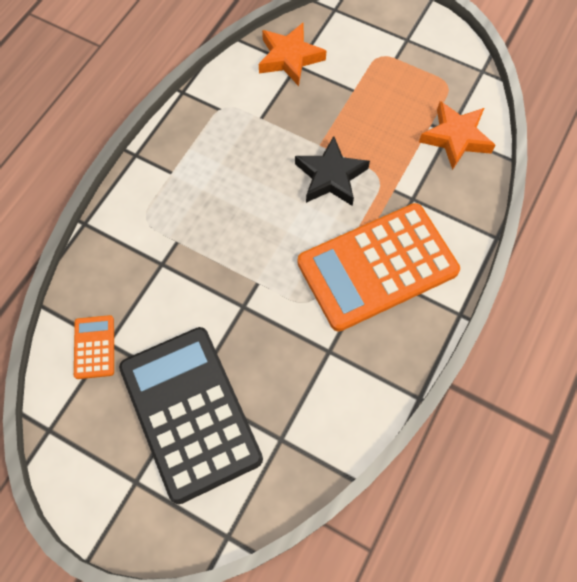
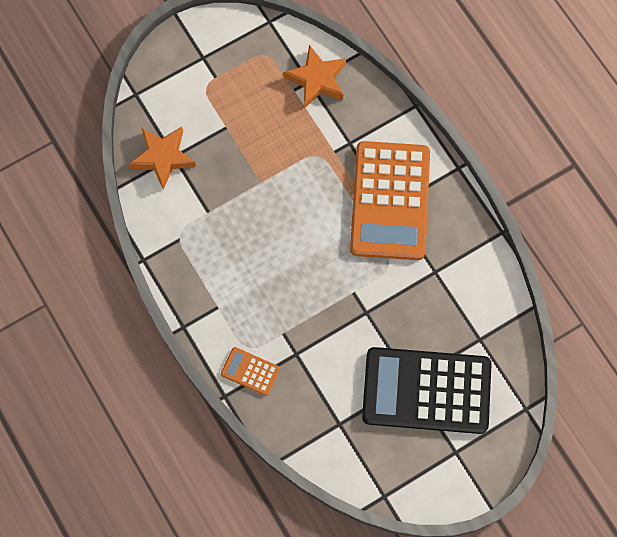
camera: 60 degrees left, 5 degrees up
(94, 347) = (337, 435): orange calculator -> orange calculator (250, 371)
(331, 176) = (295, 190): black star -> none

